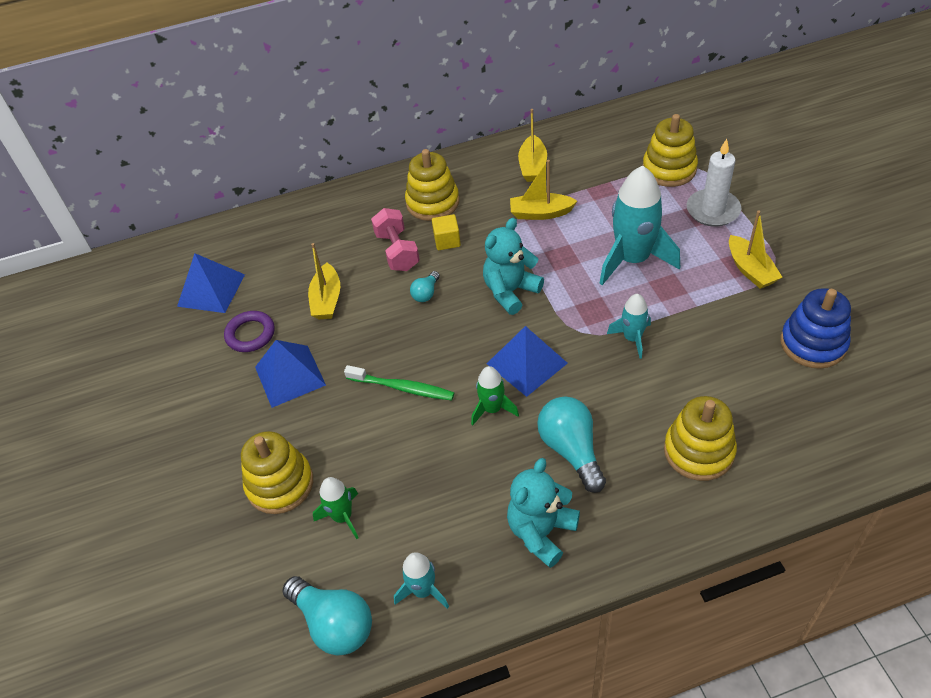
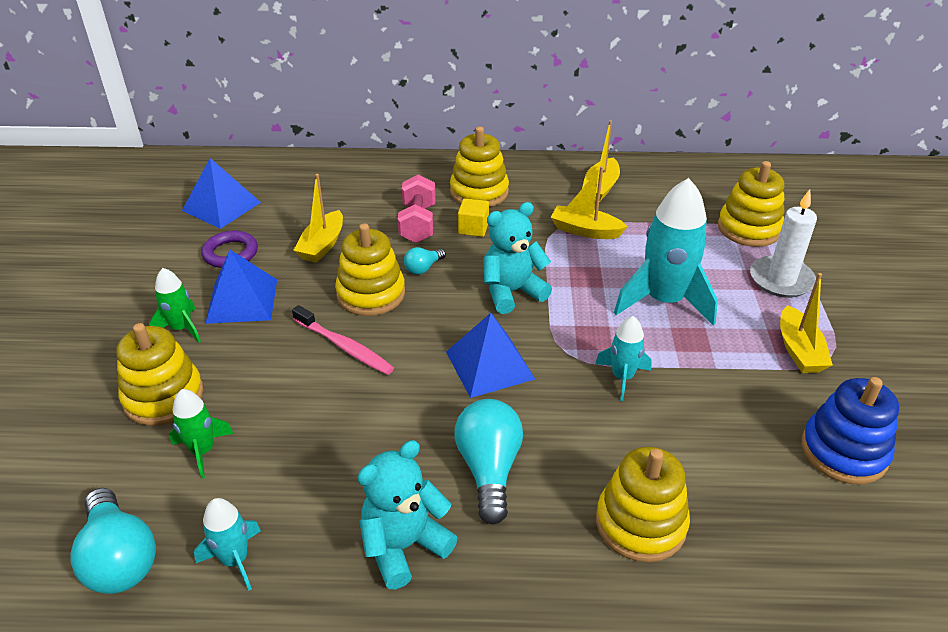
camera: 15 degrees right, 10 degrees down
(396, 332) = (371, 294): none -> yellow stacking toy
(402, 388) = (344, 347): green toothbrush -> pink toothbrush
(492, 409) = (426, 398): green rocket -> green rocket (181, 328)

